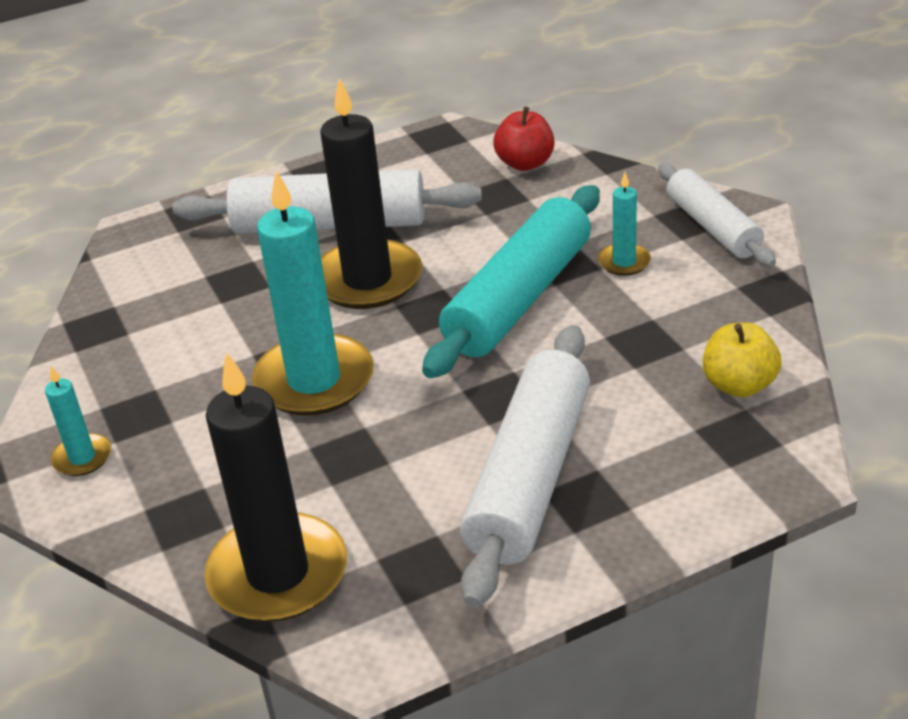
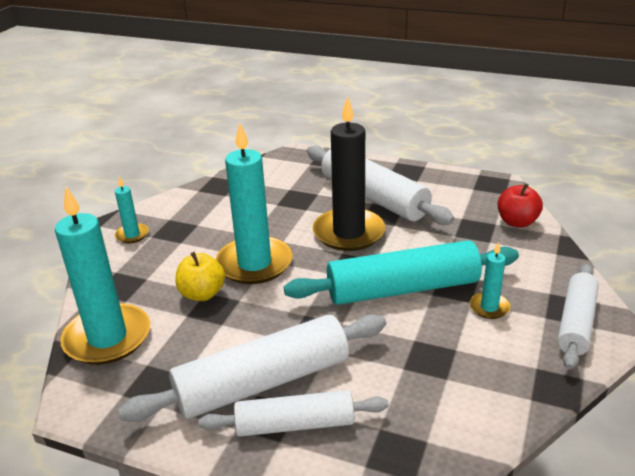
camera: 45 degrees right, 5 degrees down
(278, 573) = (107, 338): black candle -> turquoise candle
(620, 485) = (295, 424): none -> white rolling pin
(739, 385) = (444, 424): yellow apple -> yellow apple (202, 294)

